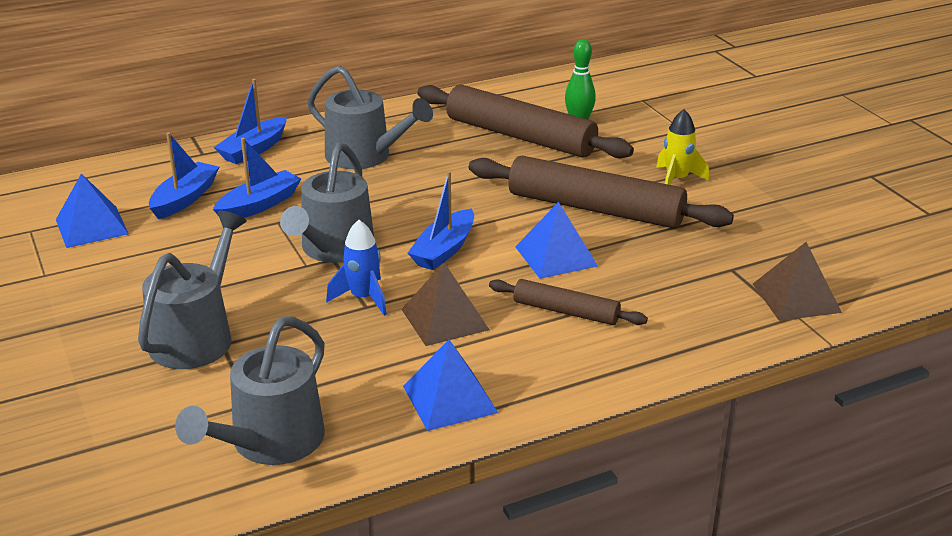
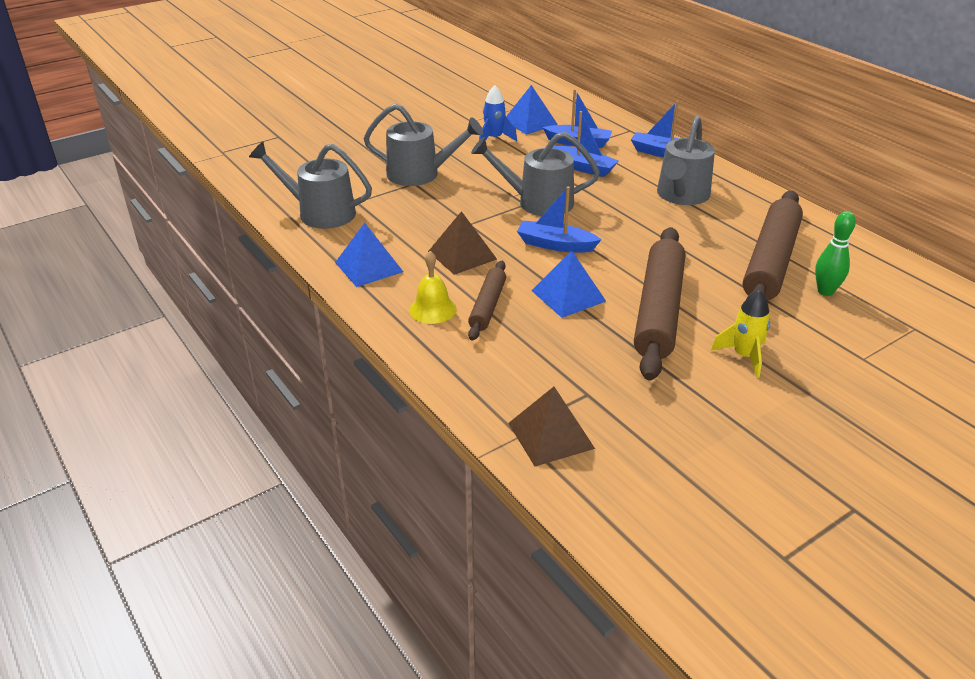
camera: 80 degrees right, 5 degrees up
(363, 298) = (479, 221): blue rocket -> blue rocket (494, 139)
(565, 352) = (432, 309): none -> yellow bell

